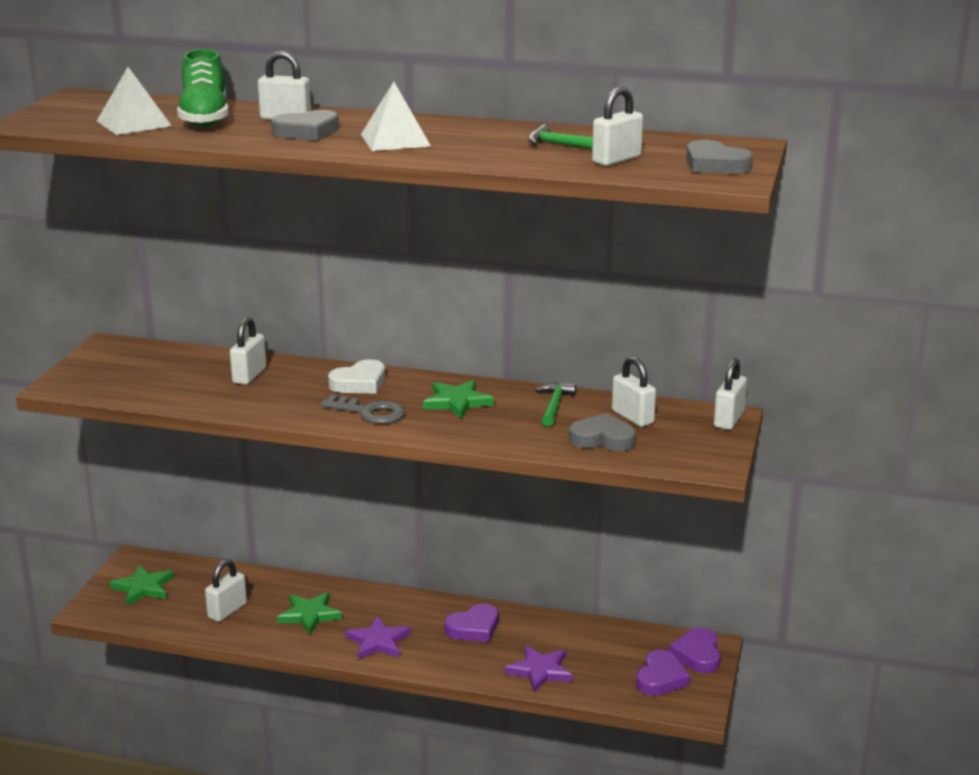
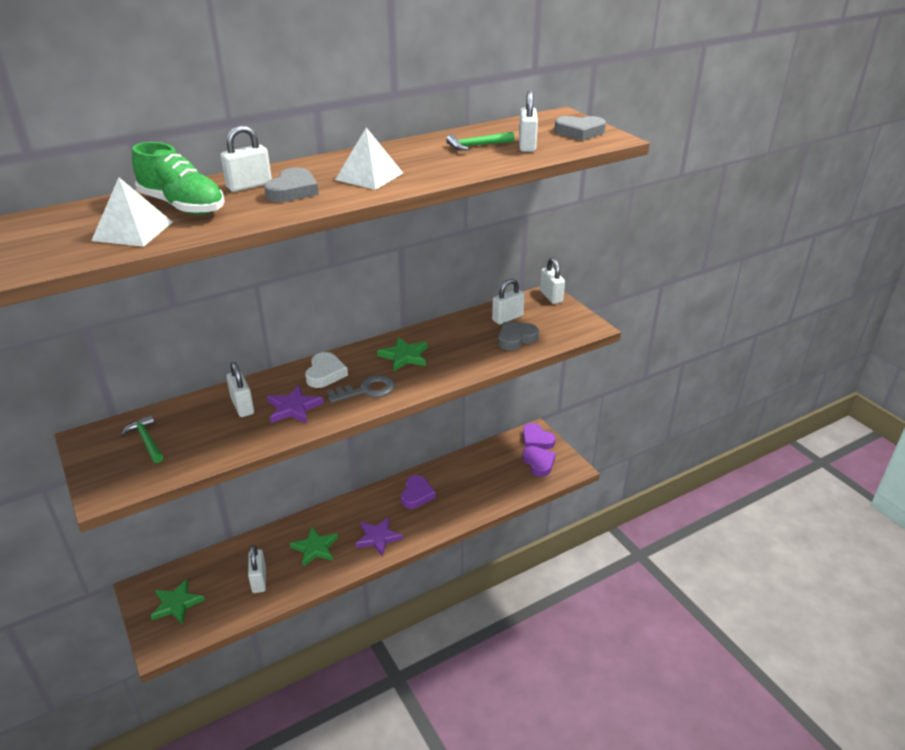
camera: 45 degrees left, 10 degrees up
(540, 671) = (482, 497): purple star -> purple star (293, 408)
(554, 405) = (458, 331): green hammer -> green hammer (146, 440)
(632, 417) = (507, 318): white padlock -> white padlock turned 45 degrees counterclockwise

